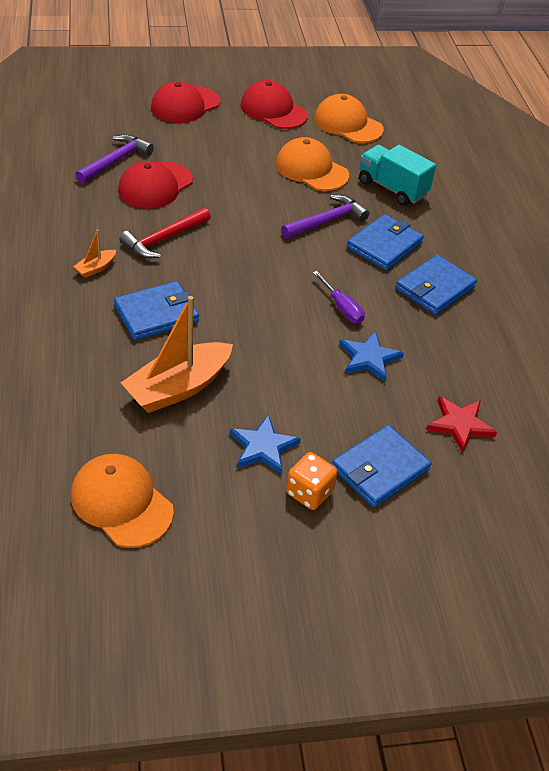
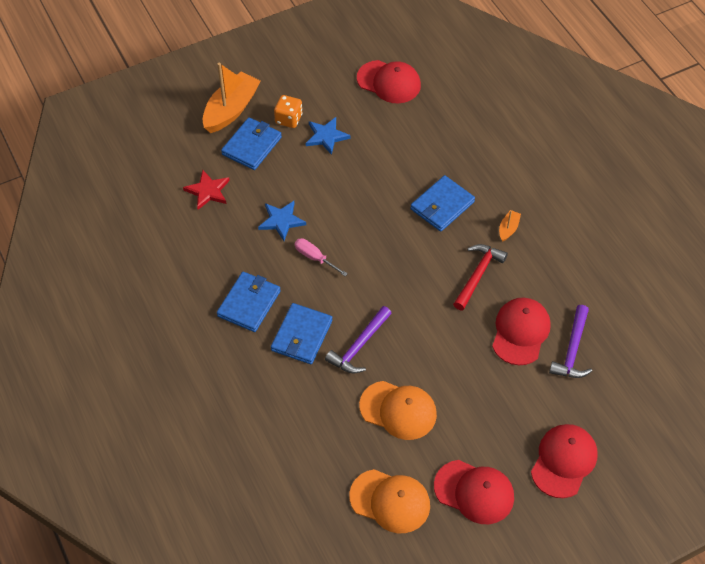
camera: 165 degrees right, 10 degrees up
(121, 502) = (389, 82): orange cap -> red cap
(178, 387) = (396, 157): orange boat -> orange boat (231, 110)
(341, 308) = (315, 258): purple screwdriver -> pink screwdriver
(392, 188) = (315, 413): turquoise truck -> none

